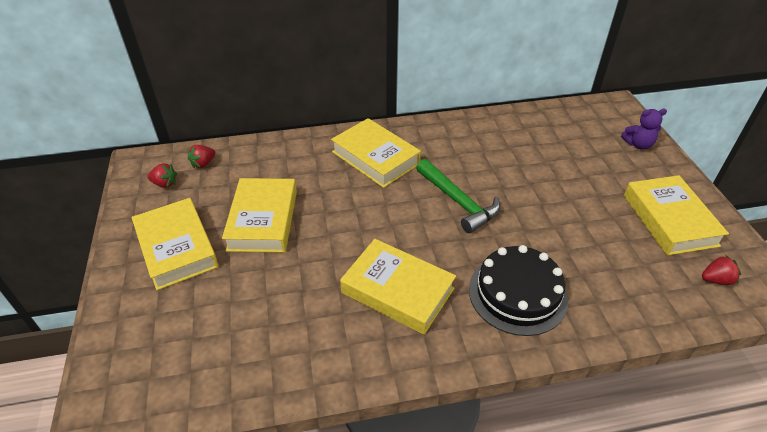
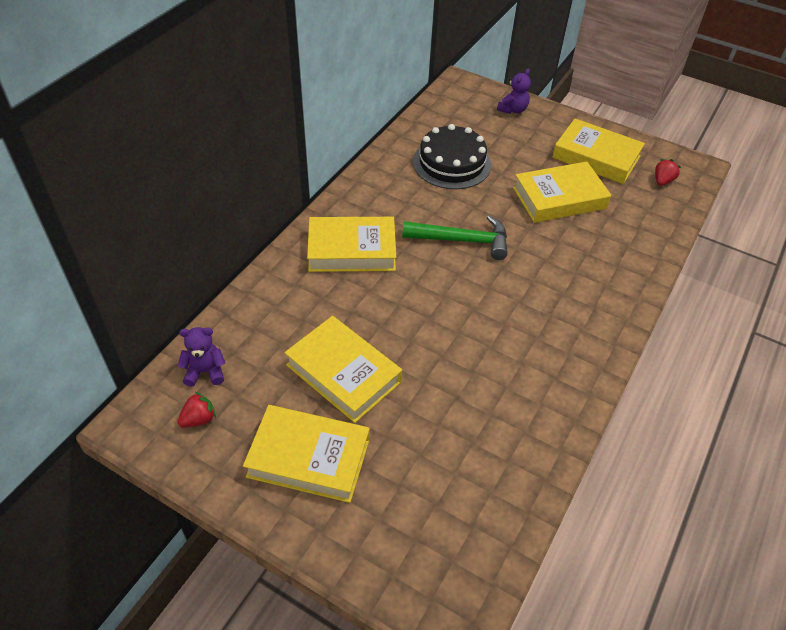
camera: 50 degrees left, 5 degrees up
(203, 163) = (205, 371): red strawberry -> purple teddy bear
(397, 290) = (517, 339): yellow book -> yellow book (559, 198)
(517, 294) = (584, 277): black cake -> black cake (451, 163)

